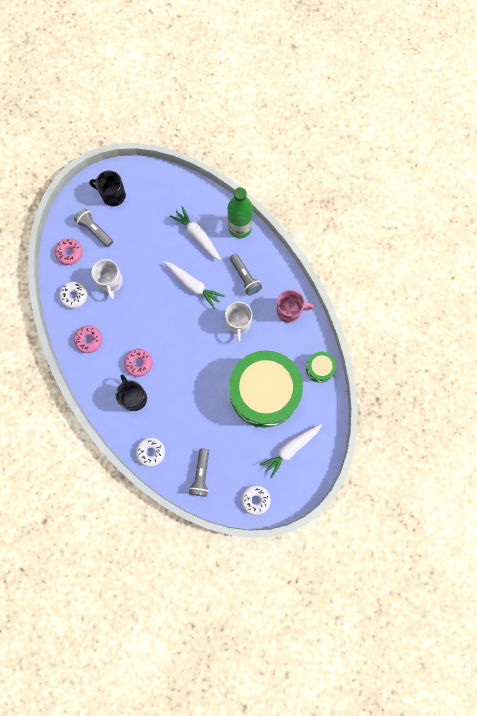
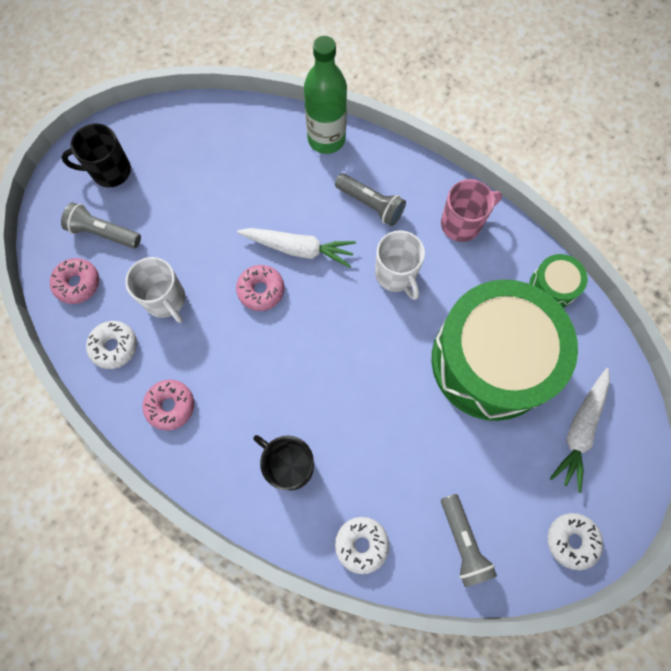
camera: 25 degrees left, 5 degrees down
(139, 363) = (270, 406): pink donut -> pink donut (261, 290)
(197, 236) = (269, 175): white carrot -> none

